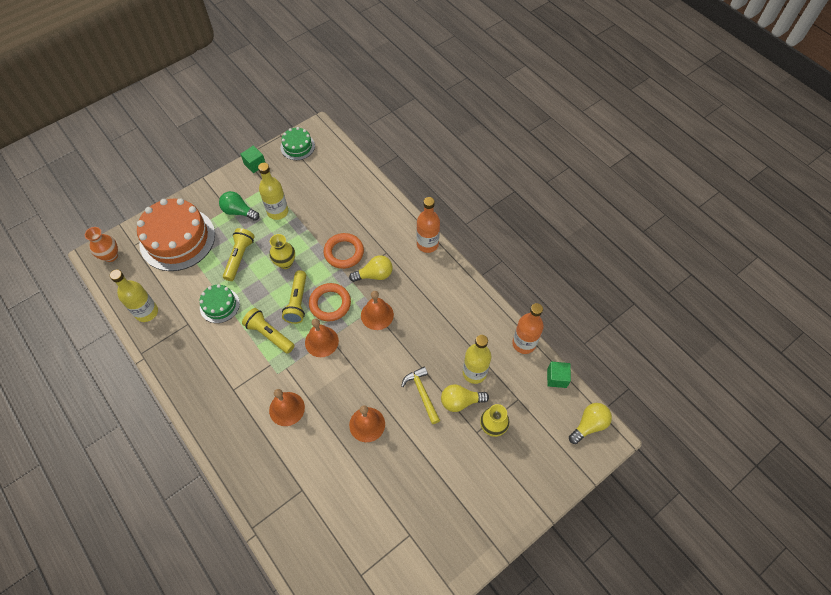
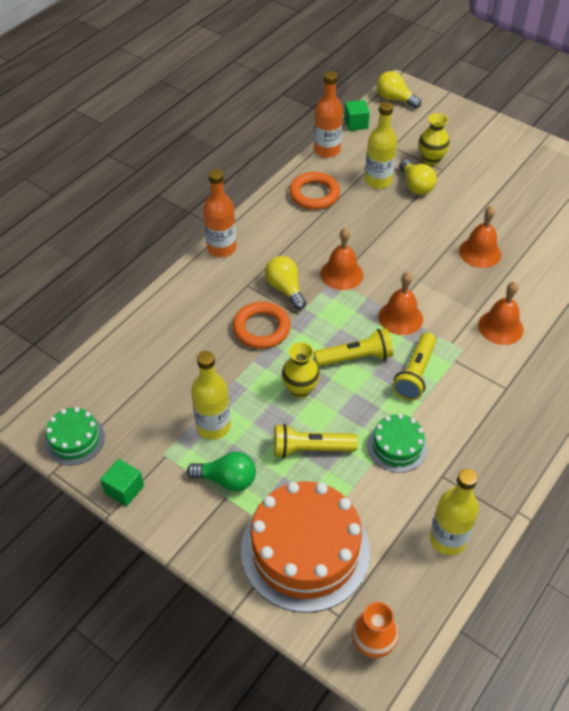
camera: 105 degrees left, 10 degrees down
(239, 212) = (227, 479): green light bulb -> green light bulb turned 90 degrees counterclockwise
(330, 304) = (344, 323): orange ring -> orange ring (314, 194)
(422, 393) = (422, 216): yellow hammer -> none

